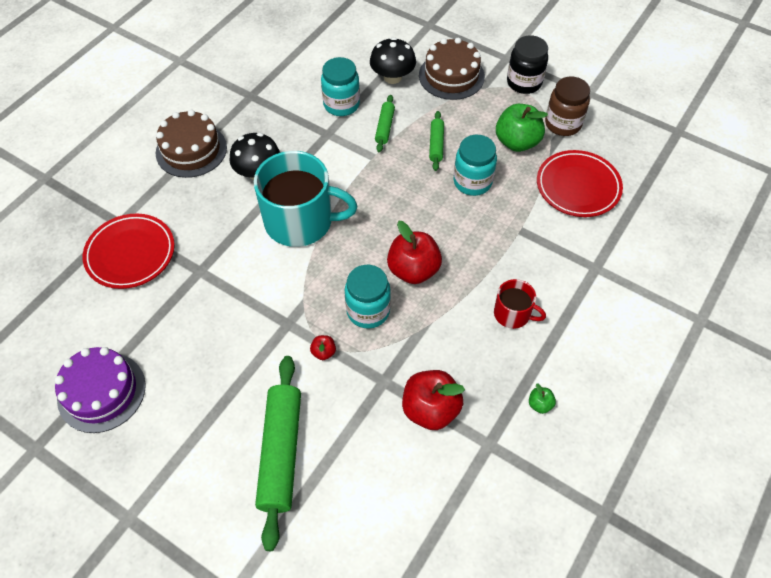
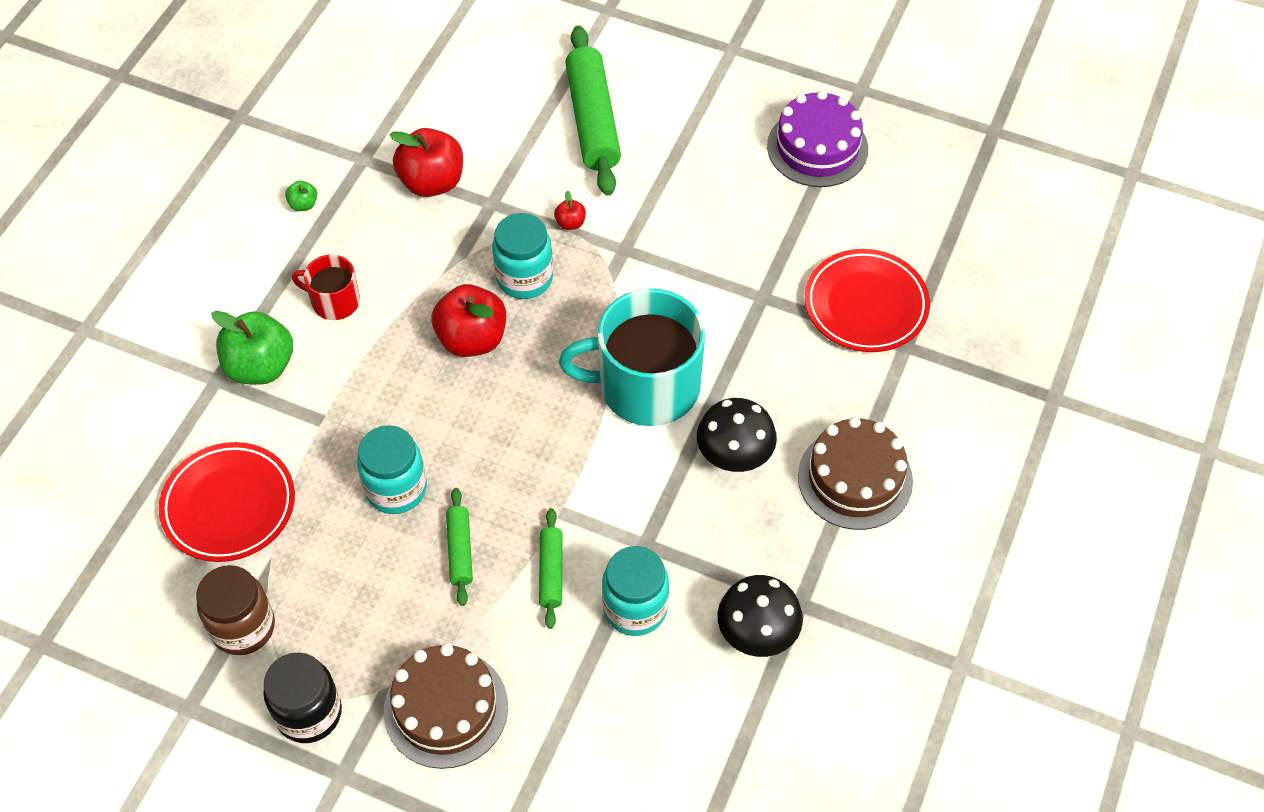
camera: 170 degrees right, 0 degrees up
(392, 77) = (555, 687): black mushroom -> black mushroom (757, 632)
(517, 142) = (324, 576): green apple -> green apple (260, 366)

